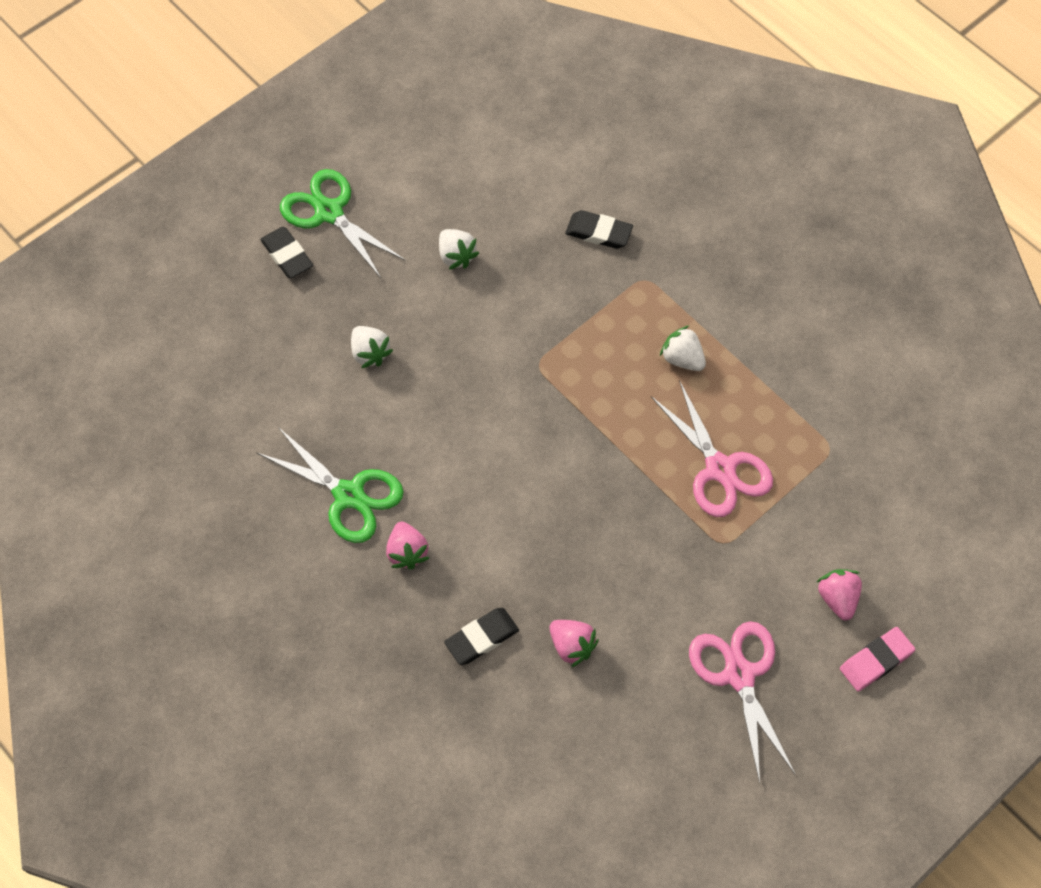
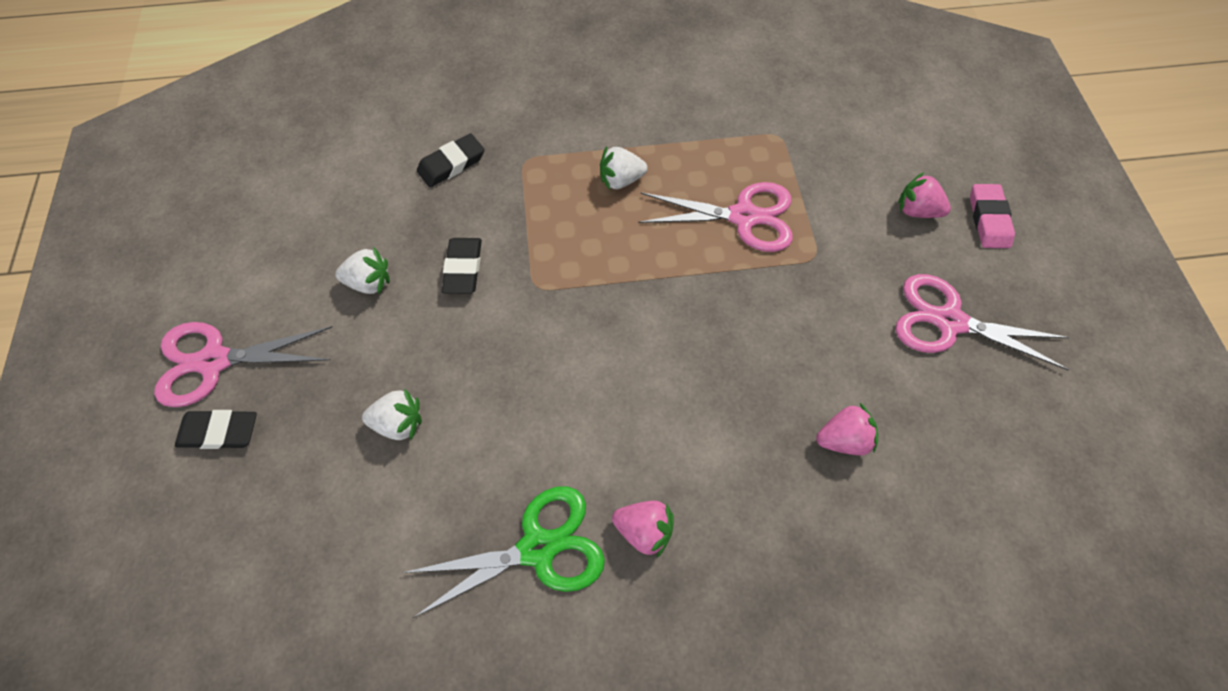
camera: 55 degrees left, 0 degrees up
(329, 212) = (214, 361): green scissors -> pink scissors
(481, 638) = (785, 517): black eraser -> black eraser (463, 268)

